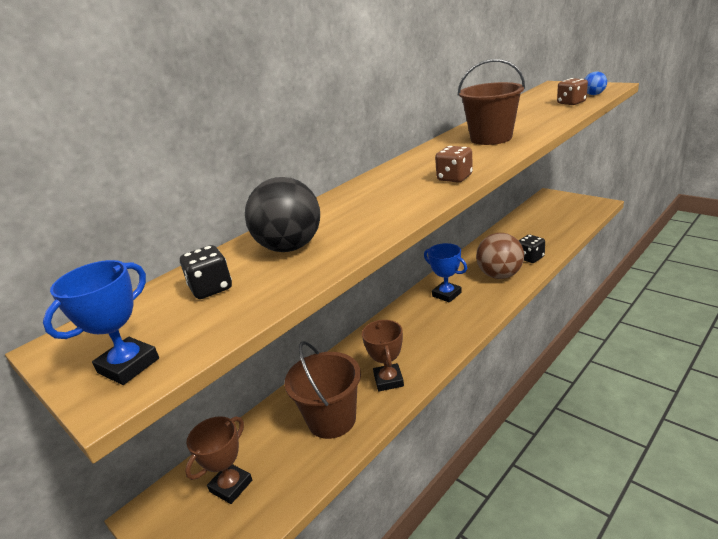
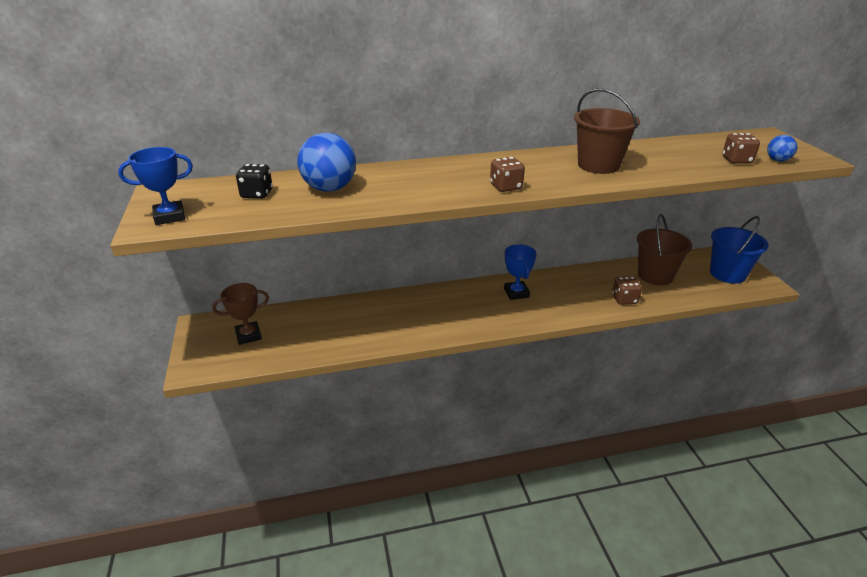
camera: 30 degrees right, 5 degrees up
(290, 247) = (329, 189): black ball -> blue ball
(331, 419) = (339, 332): brown bucket -> brown bucket (655, 275)
(388, 380) = (400, 329): brown trophy -> none
(499, 275) = (578, 300): brown ball -> none
(530, 258) = (624, 299): black dice -> brown dice
(568, 208) = (727, 274): none -> blue bucket

